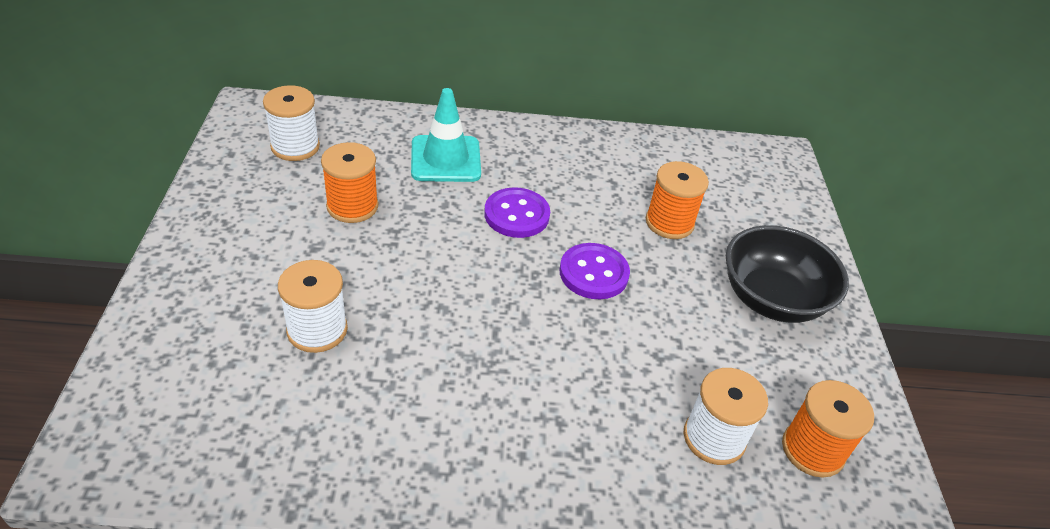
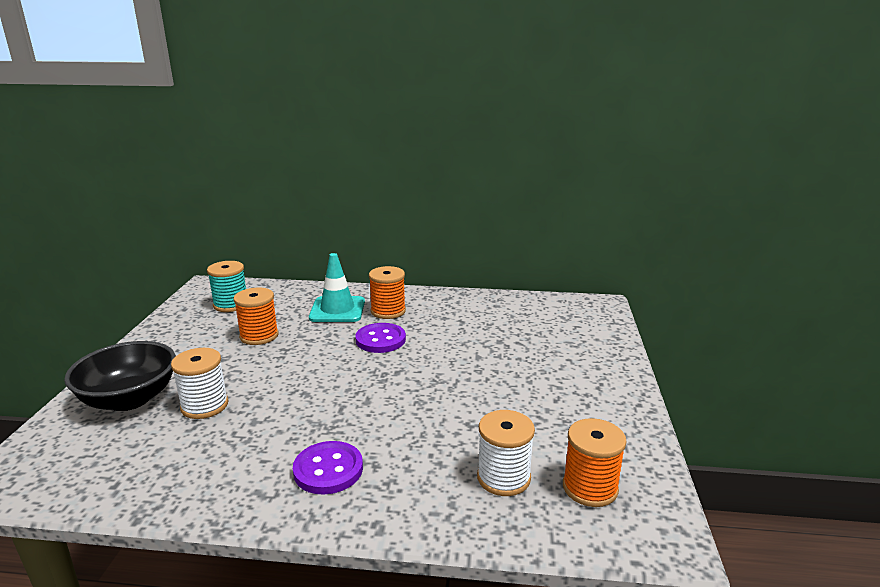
camera: 10 degrees right, 20 degrees down
(295, 147) = (231, 304): white spool -> turquoise spool
(593, 273) = (430, 373): purple button -> purple button (328, 469)
(669, 222) = (500, 343): orange spool -> orange spool (388, 311)
(772, 299) = (574, 389): black bowl -> black bowl (130, 399)

